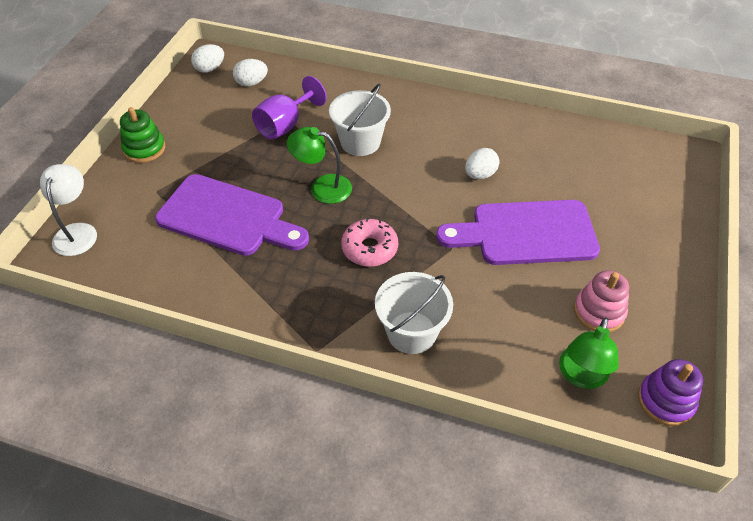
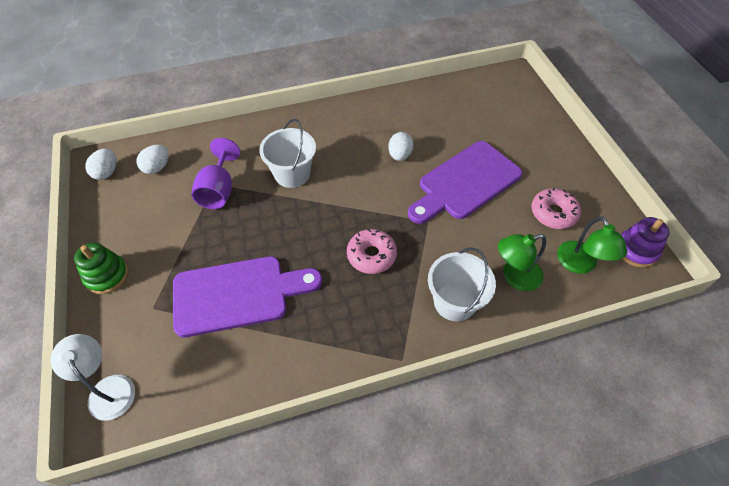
camera: 35 degrees left, 5 degrees up
(322, 187) = (294, 226): green lamp -> green lamp (514, 276)
(599, 312) = (553, 213): pink stacking toy -> pink donut

